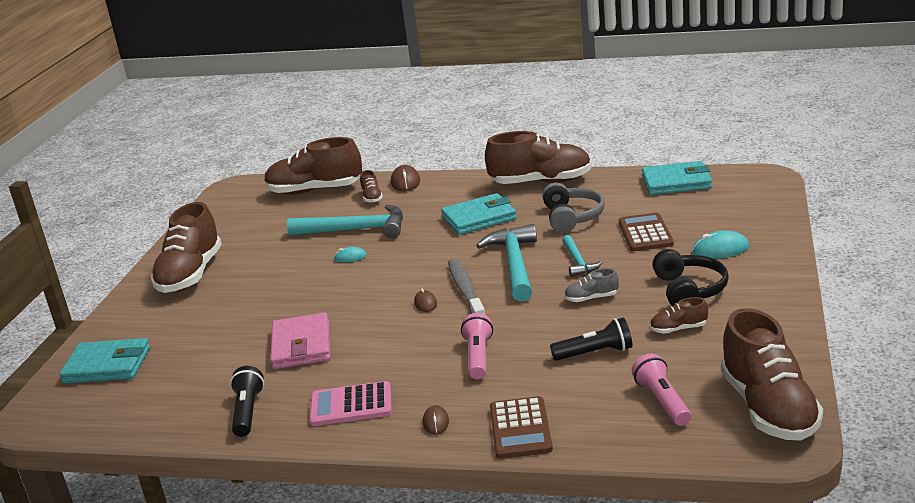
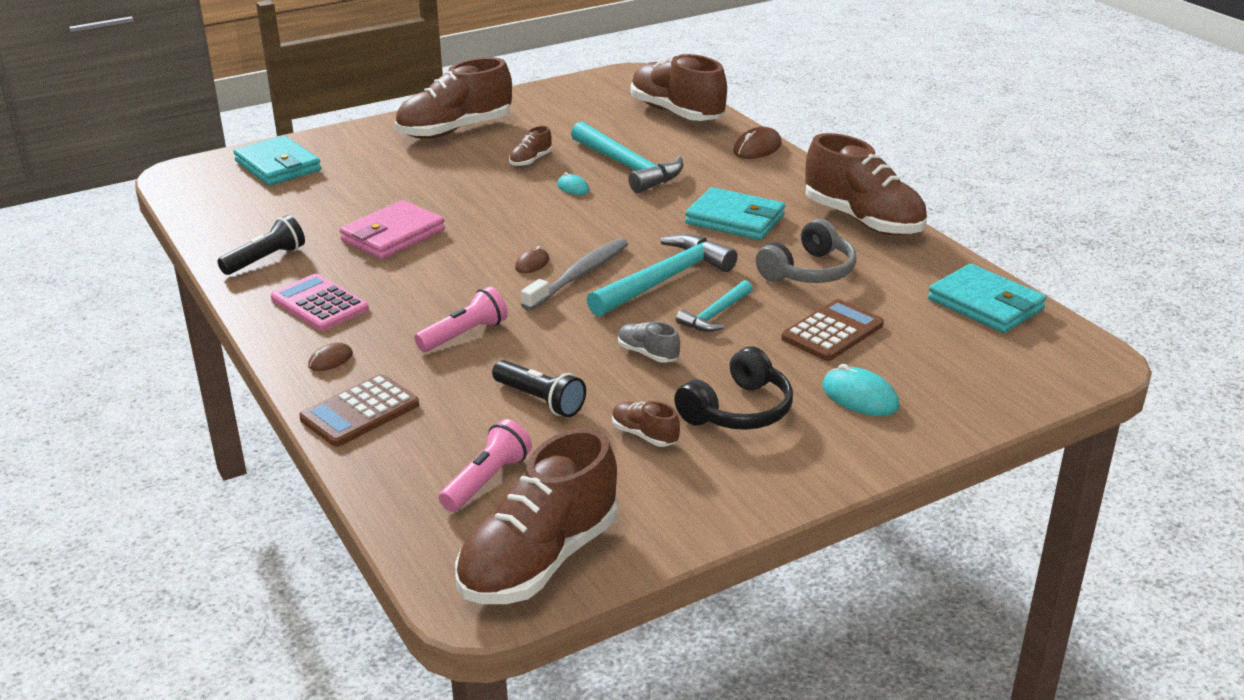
camera: 45 degrees right, 5 degrees up
(372, 198) = (701, 146): brown shoe -> brown shoe (530, 161)

